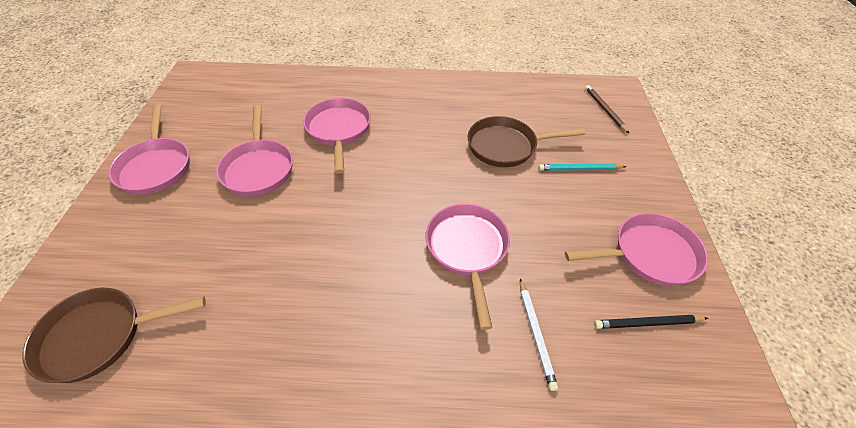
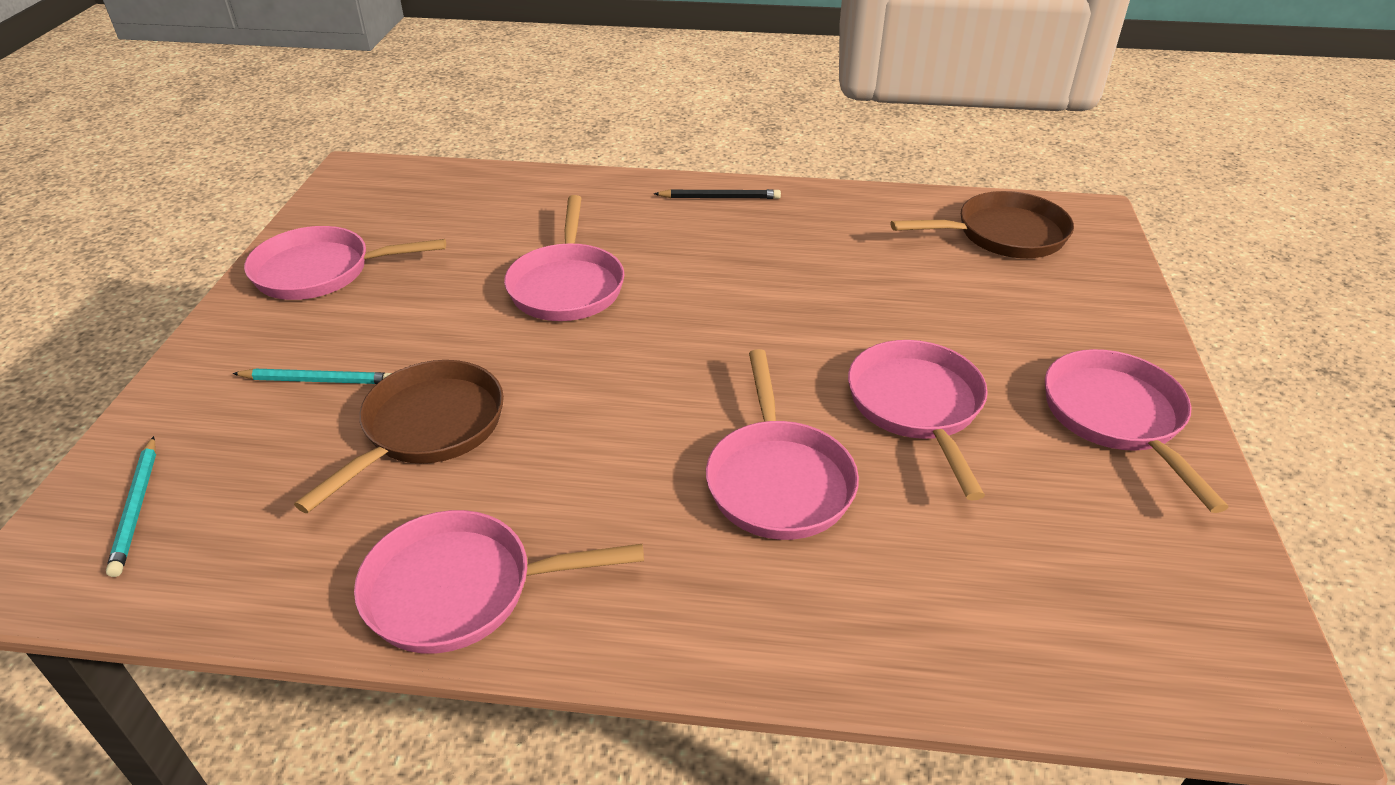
camera: 175 degrees left, 10 degrees down
(460, 90) = (461, 590): none -> pink pan
(506, 146) = (428, 428): brown pan -> brown pan turned 60 degrees counterclockwise
(535, 333) = (518, 219): white pencil -> none
(605, 110) = (136, 507): brown pencil -> turquoise pencil
(647, 323) = (387, 221): black pencil -> black pencil (719, 198)

